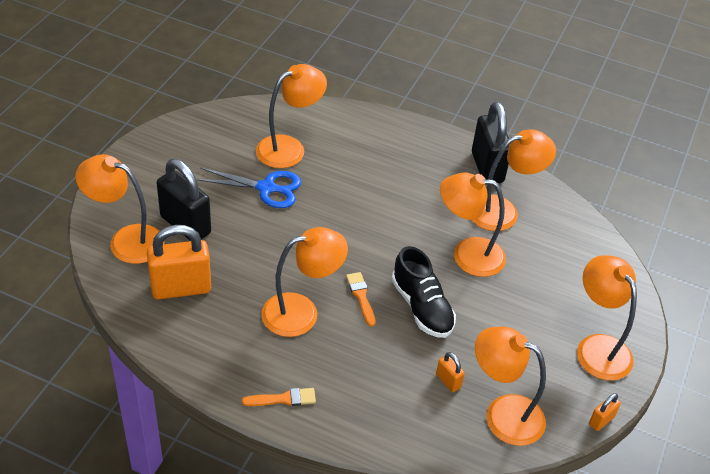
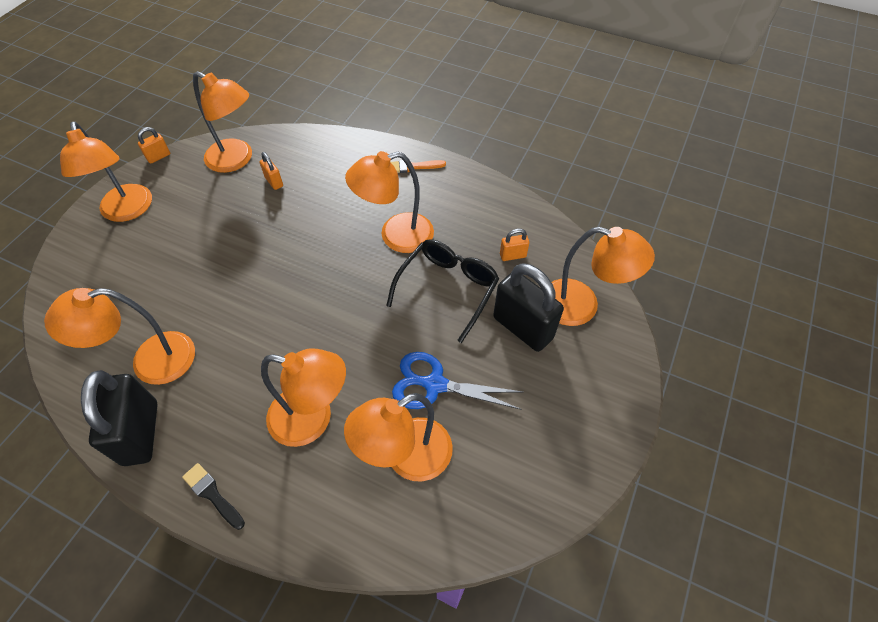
camera: 175 degrees left, 10 degrees up
(181, 288) = (512, 255): orange padlock -> orange padlock, size x0.45
(250, 259) = (448, 289): none -> black glasses
(361, 296) = (337, 252): orange brush -> none
(422, 135) = (212, 494): none -> black brush
(422, 307) = (280, 243): black shoe -> none
(467, 255) = (215, 301): orange lamp -> orange lamp (313, 419)

